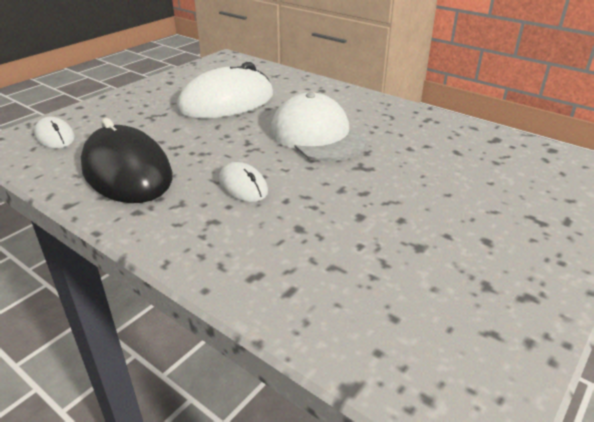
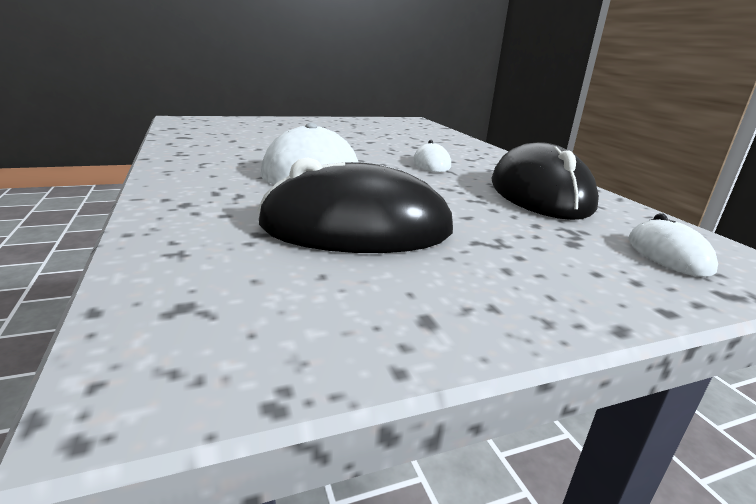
camera: 150 degrees left, 10 degrees down
(226, 102) = (356, 228): white mouse -> black mouse

